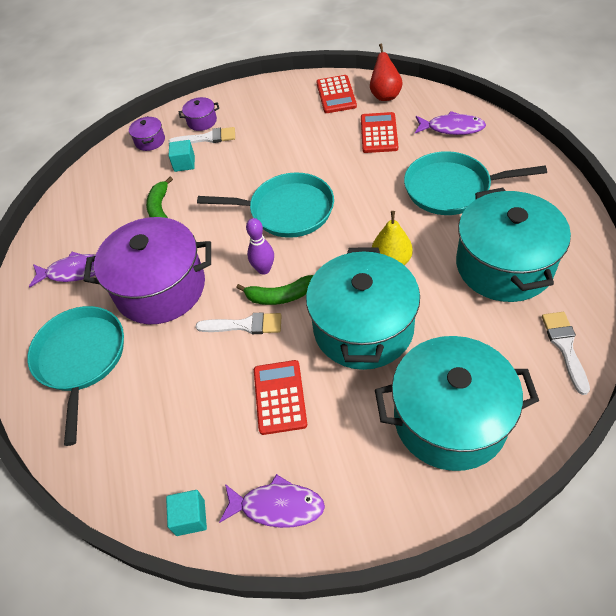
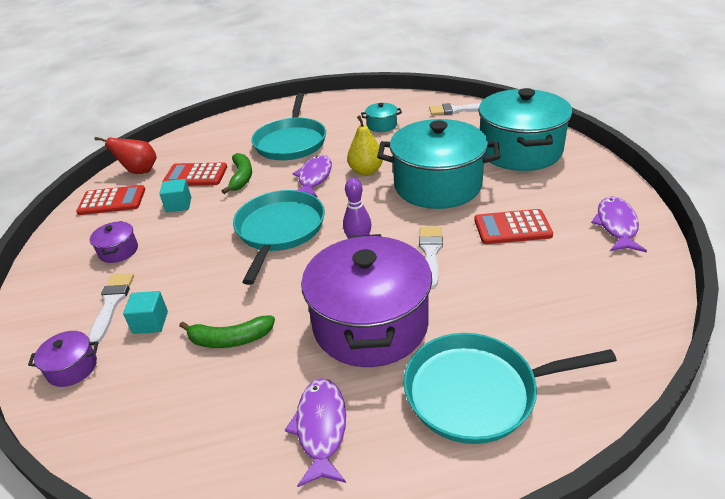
camera: 90 degrees left, 15 degrees down
(190, 517) = (647, 274): turquoise cube -> turquoise cube (179, 205)
(202, 121) = (71, 311): purple pot -> purple pot (118, 251)
(280, 296) = (396, 231): green banana -> green banana (241, 177)
(452, 128) = (215, 139): purple fish -> purple fish (314, 178)
(504, 265) = (382, 125): turquoise pot -> turquoise pot, size x0.41

